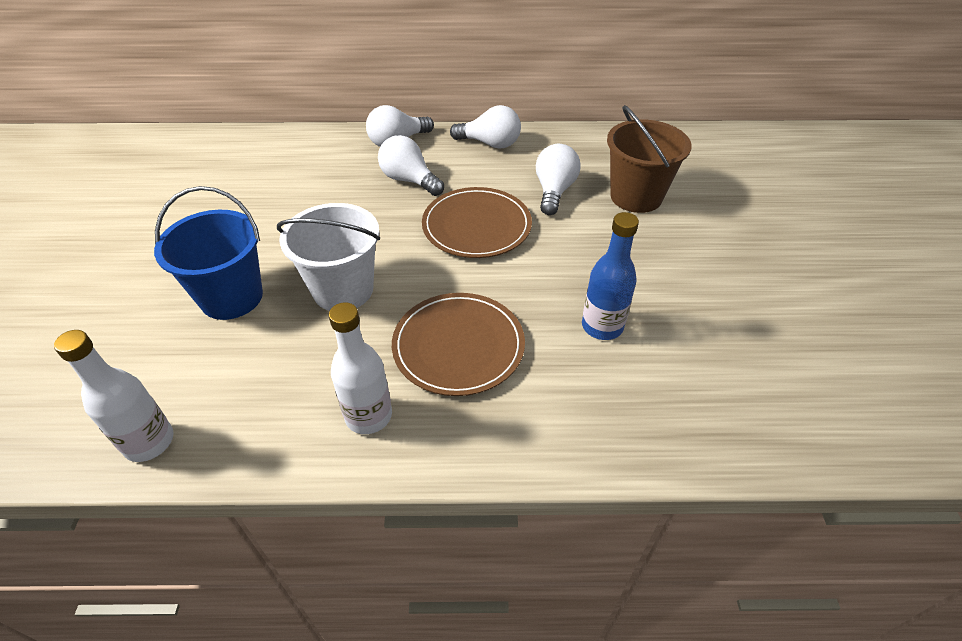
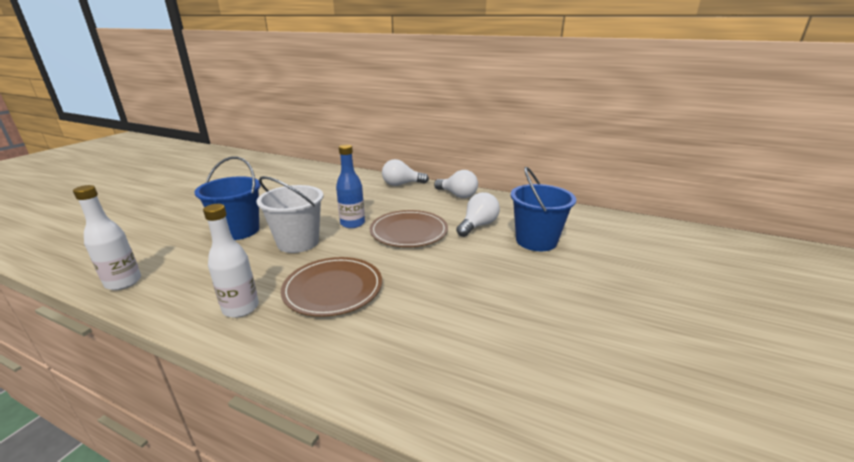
camera: 25 degrees right, 20 degrees down
(409, 180) = (390, 202): white light bulb -> none
(602, 326) = (442, 307): blue bottle -> blue bottle (352, 223)
(636, 196) = (536, 241): brown bucket -> blue bucket

